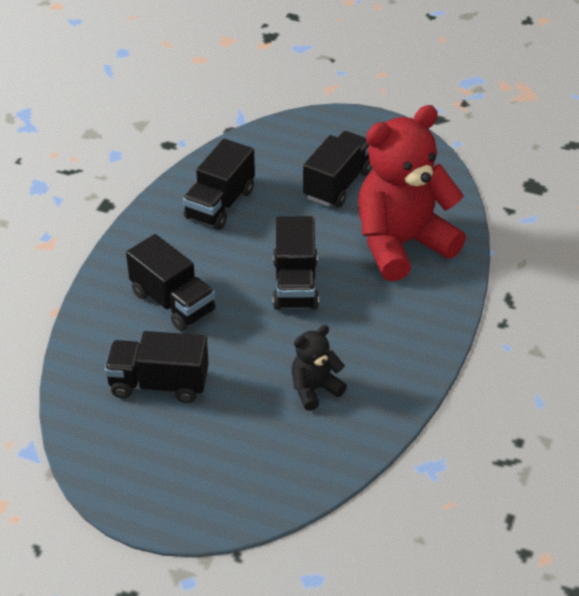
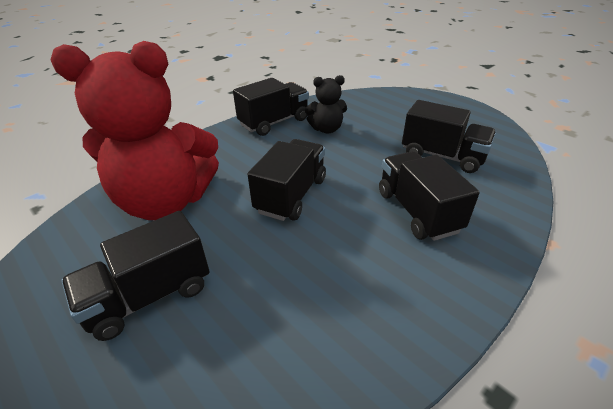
camera: 155 degrees left, 5 degrees down
(220, 204) = (317, 320): black truck -> black truck (274, 122)

